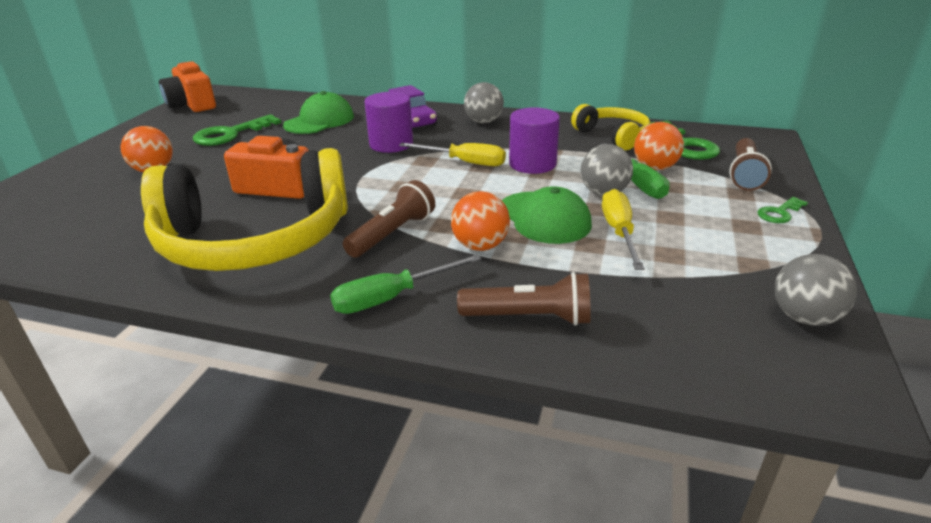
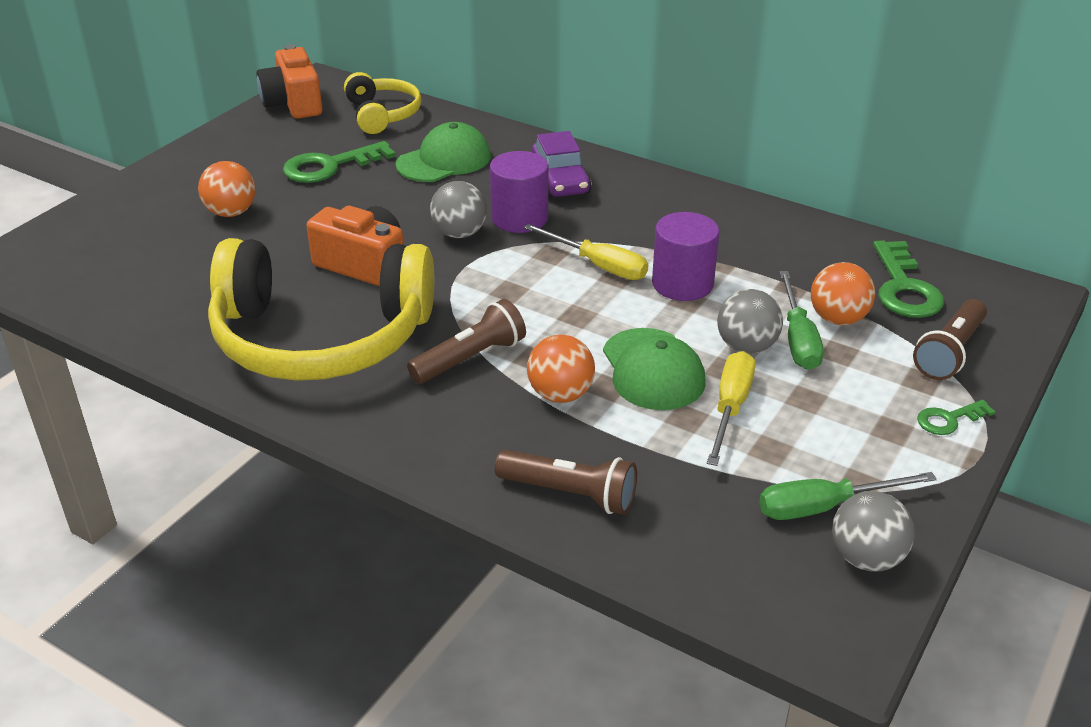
camera: 15 degrees right, 5 degrees up
(392, 297) = (439, 441): green screwdriver -> green screwdriver (824, 507)
(483, 122) = (655, 198): grey ball -> grey ball (459, 233)
(613, 136) = (816, 254): yellow headphones -> yellow headphones (383, 114)

